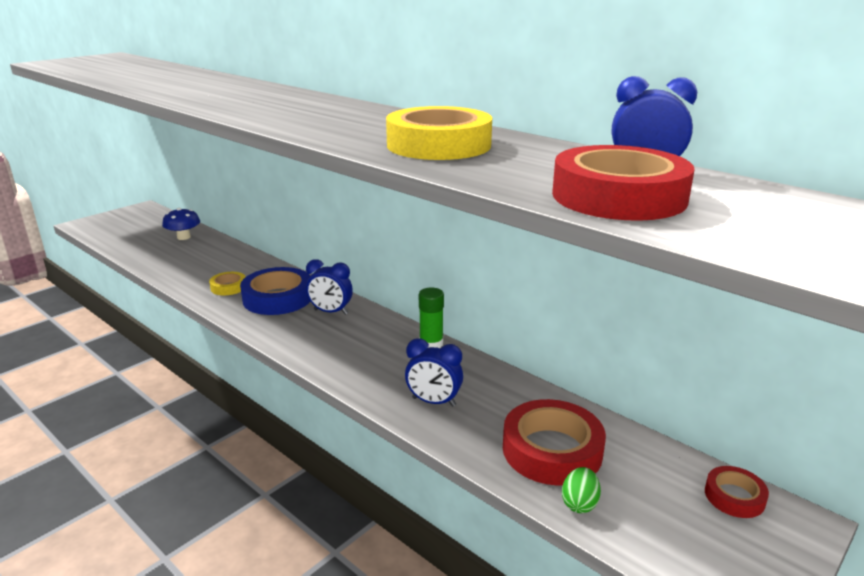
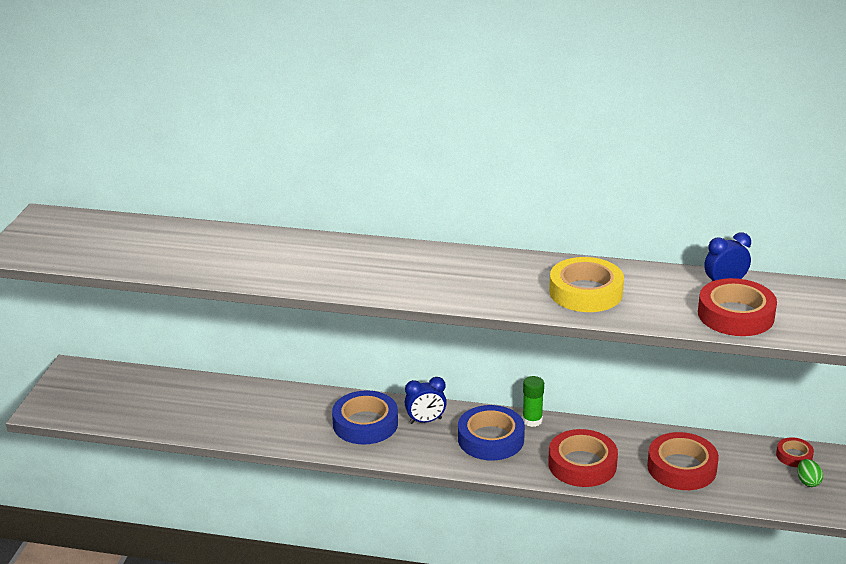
camera: 30 degrees left, 5 degrees up
(184, 237) = (179, 390): blue mushroom -> none
(228, 287) = (307, 428): yellow tape -> none
(369, 346) = (491, 439): none -> blue tape
(433, 402) = (582, 464): blue clock -> red tape
(579, 503) = (722, 493): green egg -> green egg (808, 482)

